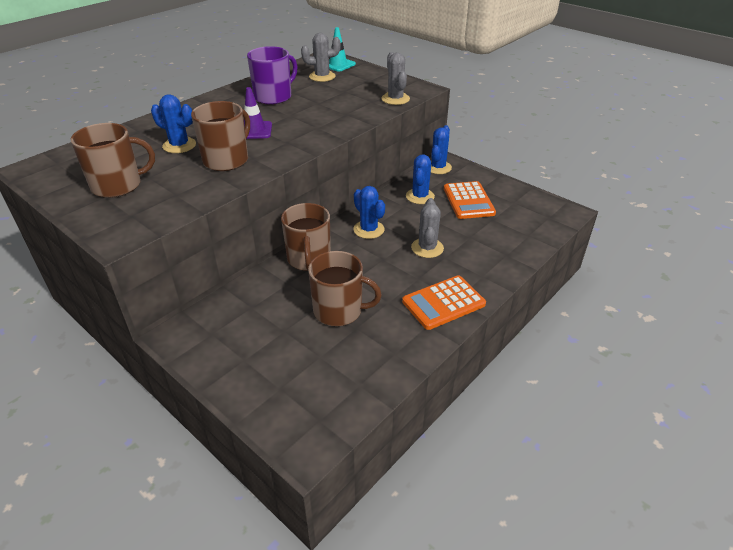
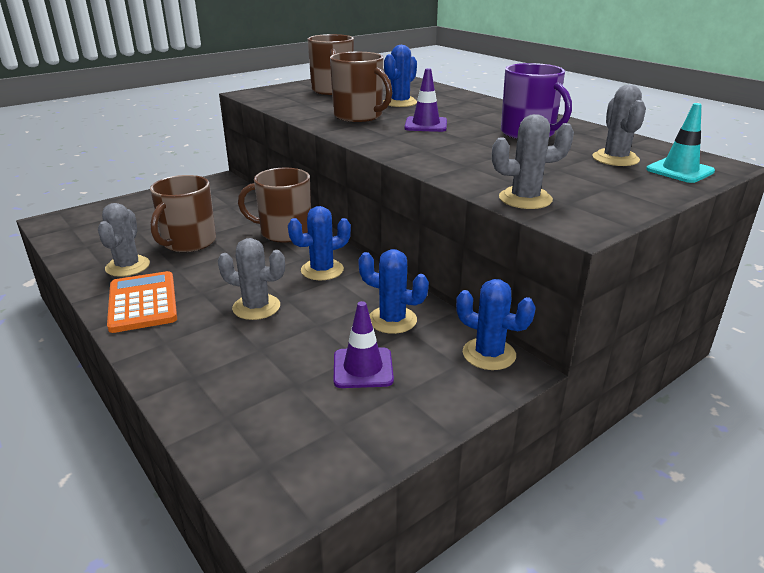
camera: 100 degrees right, 10 degrees down
(393, 333) = (127, 266): none -> grey cactus
(468, 201) = (363, 368): orange calculator -> purple traffic cone

